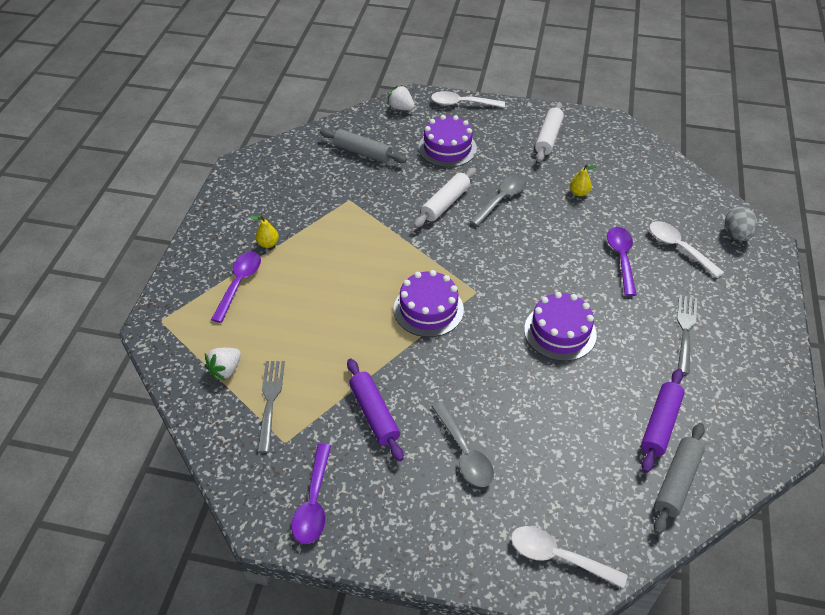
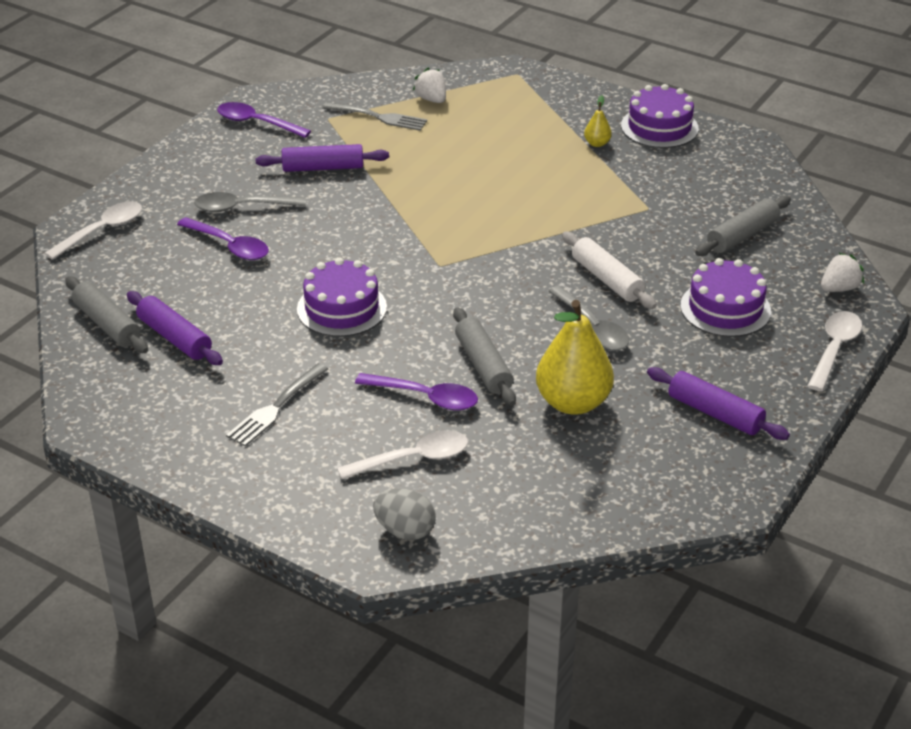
camera: 110 degrees right, 10 degrees down
(239, 283) = (543, 119): purple spoon -> purple spoon (230, 246)
(428, 309) = (434, 226): purple cake -> purple cake (659, 127)
(548, 137) = (715, 413): white rolling pin -> purple rolling pin
(572, 239) = (483, 365): none -> grey rolling pin
(579, 193) = (573, 402): yellow pear -> yellow pear, size x2.29
(685, 331) = (276, 407): grey fork -> grey fork turned 90 degrees clockwise

